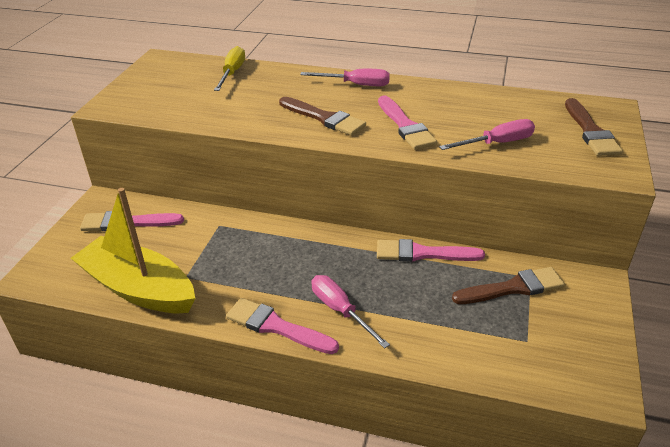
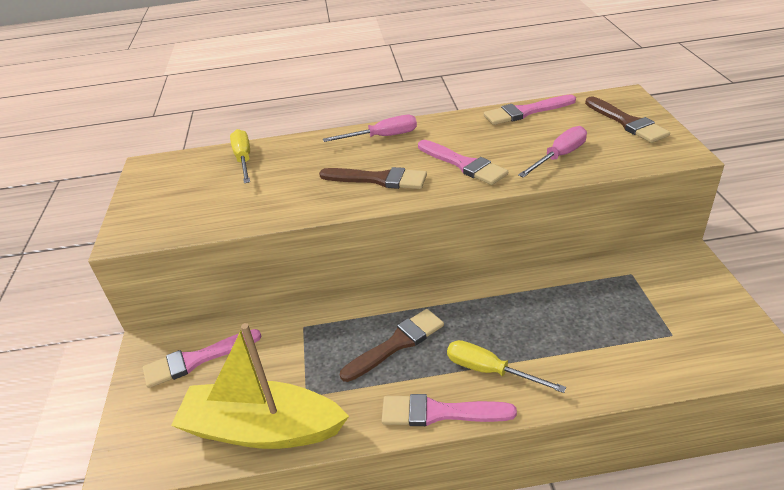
camera: 20 degrees left, 0 degrees up
(340, 310) = (489, 370): pink screwdriver -> yellow screwdriver
(422, 253) = (524, 285): pink brush -> pink brush (526, 112)
(513, 288) = (625, 289): brown brush -> brown brush (397, 344)

